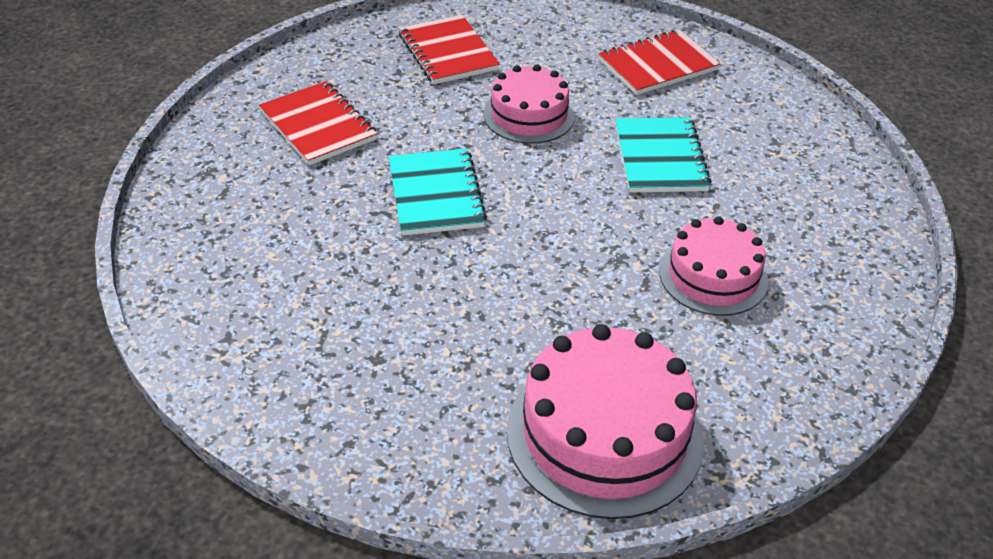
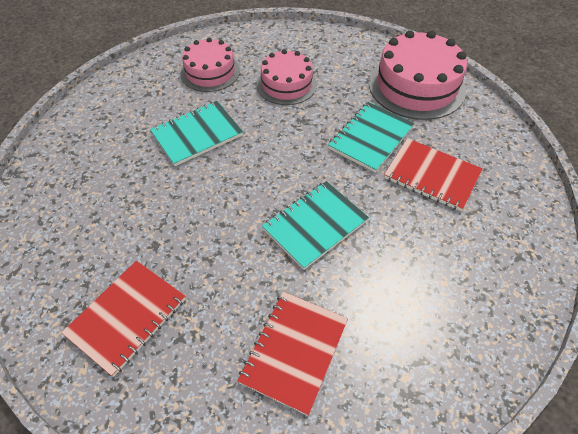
camera: 120 degrees left, 10 degrees up
(529, 115) = (190, 217): pink cake -> pink cake (210, 72)
(530, 310) = (370, 138): none -> turquoise notebook
(657, 65) = (81, 172): red notebook -> red notebook (431, 176)

